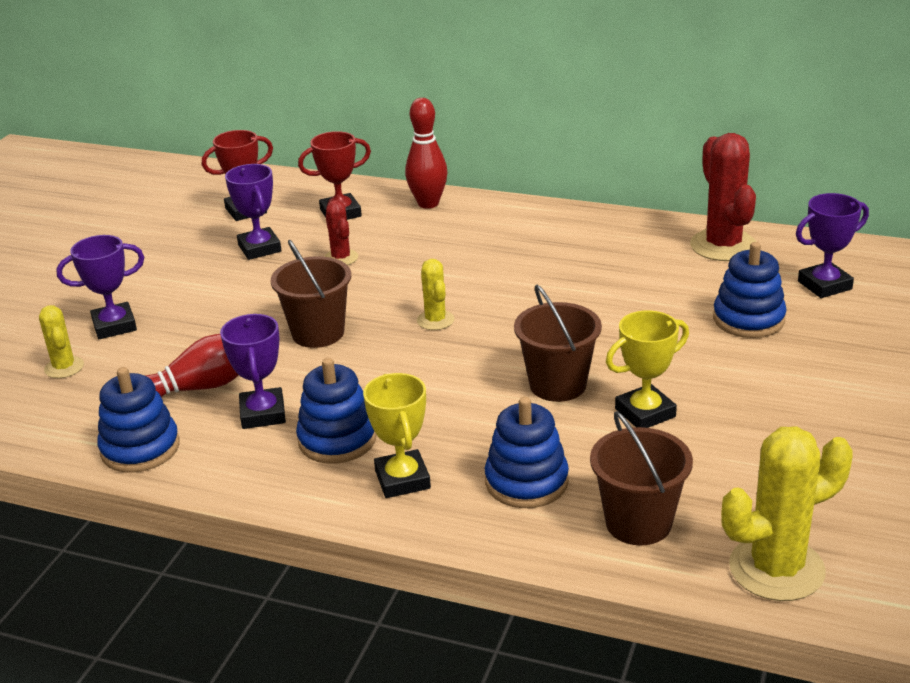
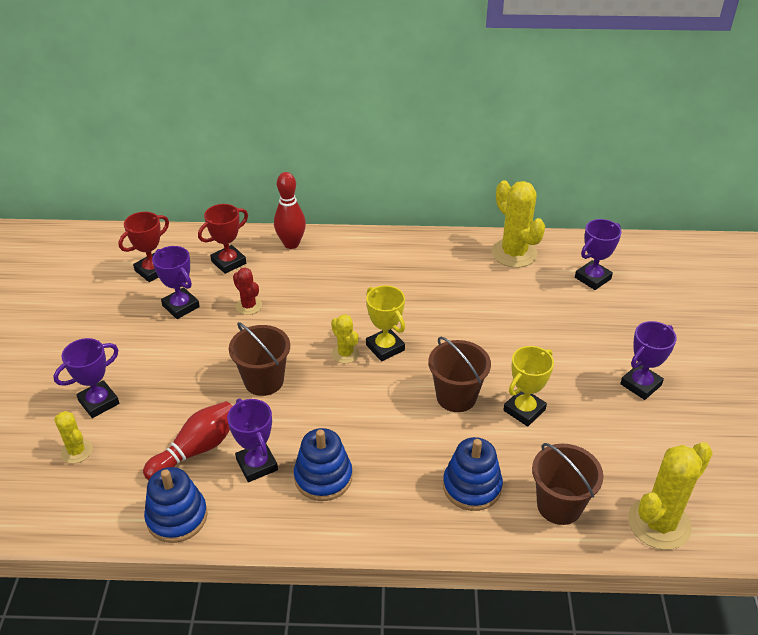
camera: 20 degrees left, 10 degrees up
(402, 479) = (386, 503): yellow trophy -> yellow trophy (385, 347)
(723, 246) = (514, 253): red cactus -> yellow cactus
(748, 319) = (557, 316): blue stacking toy -> none
(834, 410) = (640, 384): none -> purple trophy

